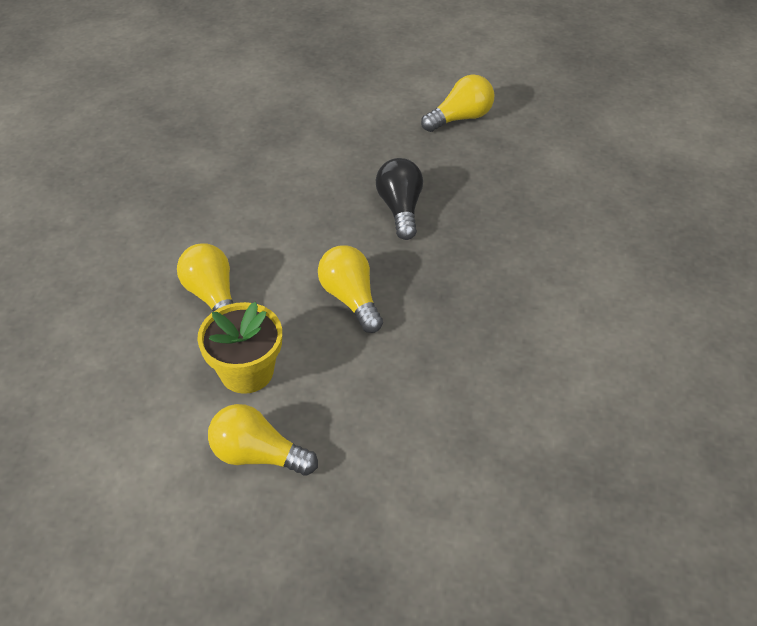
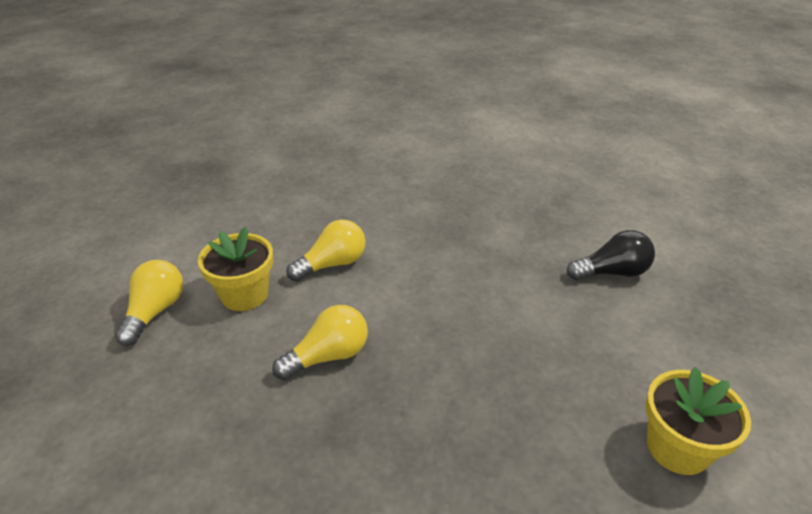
camera: 85 degrees right, 10 degrees down
(400, 208) = (472, 389): black light bulb -> black light bulb (612, 272)
(460, 118) = (677, 448): yellow light bulb -> yellow flower pot

